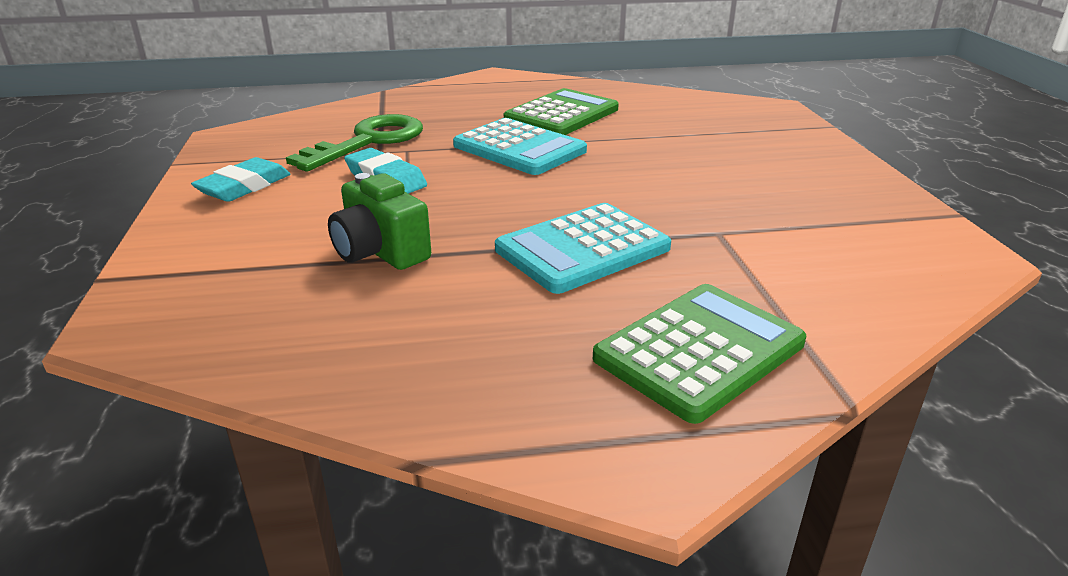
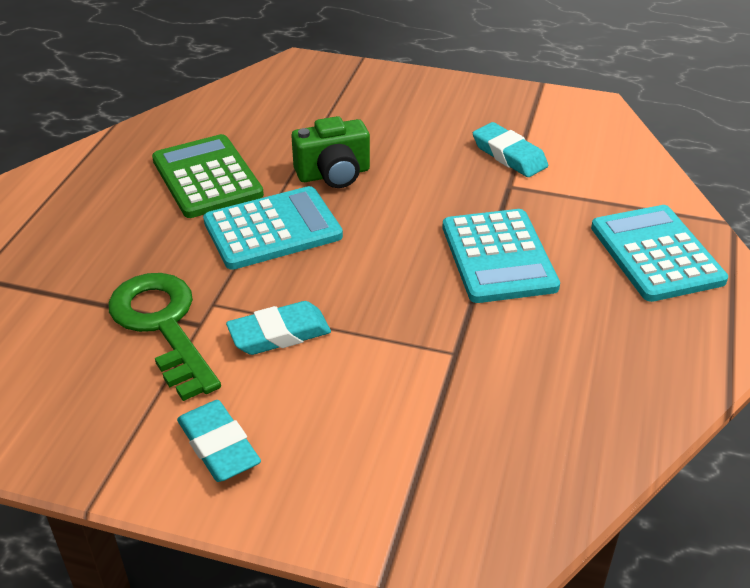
camera: 65 degrees left, 10 degrees up
(380, 252) = (439, 369): green camera -> green camera (333, 174)
(699, 351) = (656, 254): green calculator -> turquoise calculator
(776, 222) = (509, 155): none -> turquoise eraser

